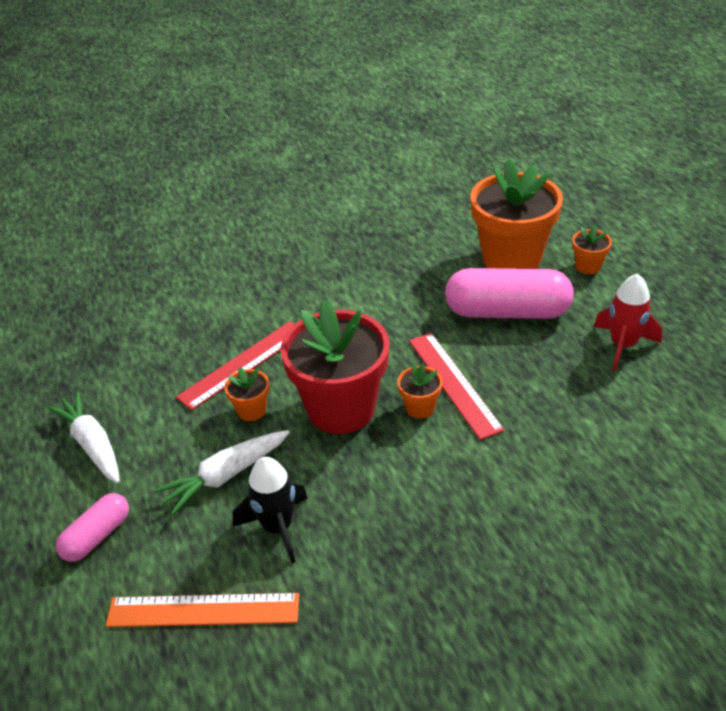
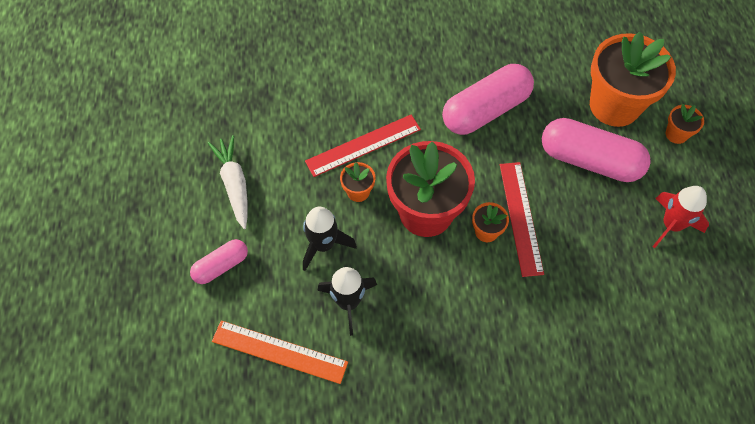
camera: 15 degrees right, 20 degrees up
(226, 476) = (323, 245): white carrot -> black rocket
(373, 297) = (485, 110): none -> pink capsule

